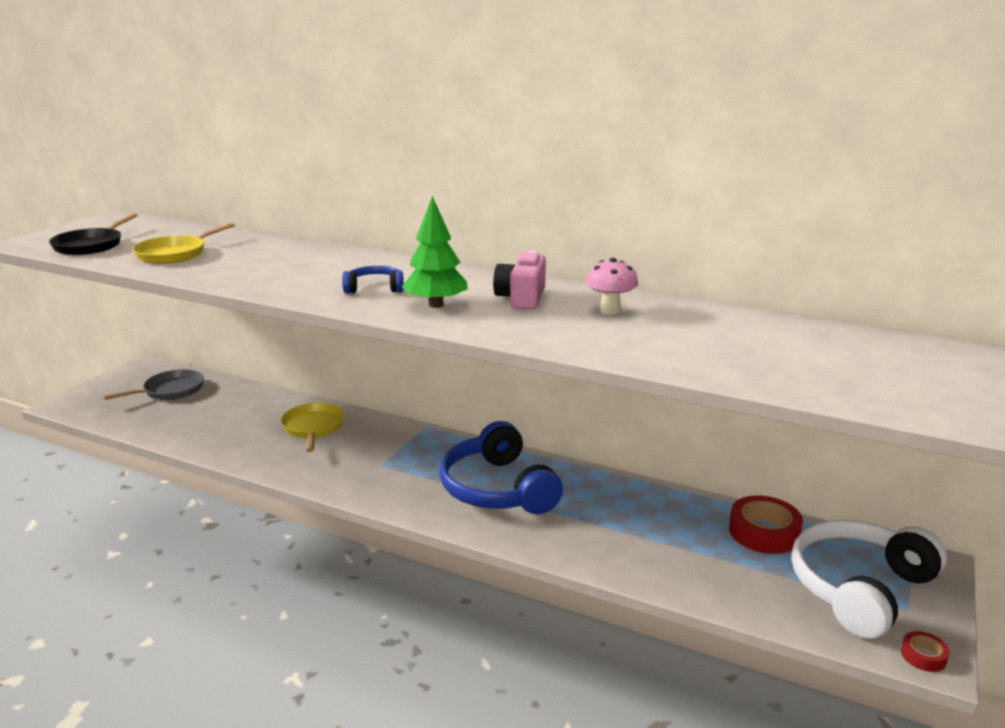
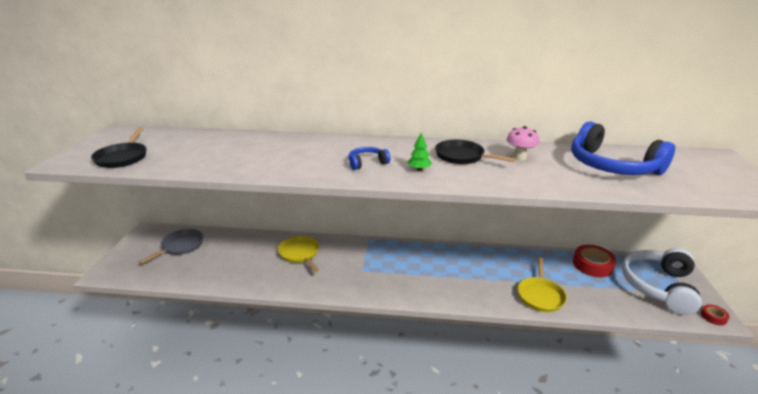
camera: 20 degrees left, 5 degrees up
(175, 254) = (197, 156): yellow pan -> yellow pan (540, 295)
(436, 305) = (419, 169): green tree -> green tree, size x0.56
(497, 489) = (441, 271): blue headphones -> blue headphones (611, 166)
(521, 298) = (462, 157): pink camera -> black pan

